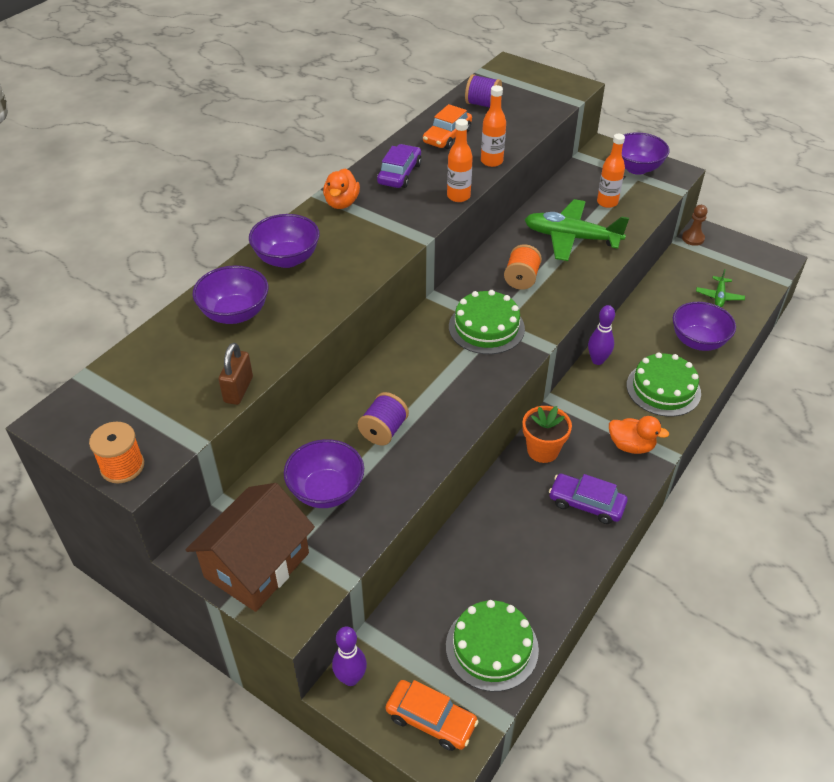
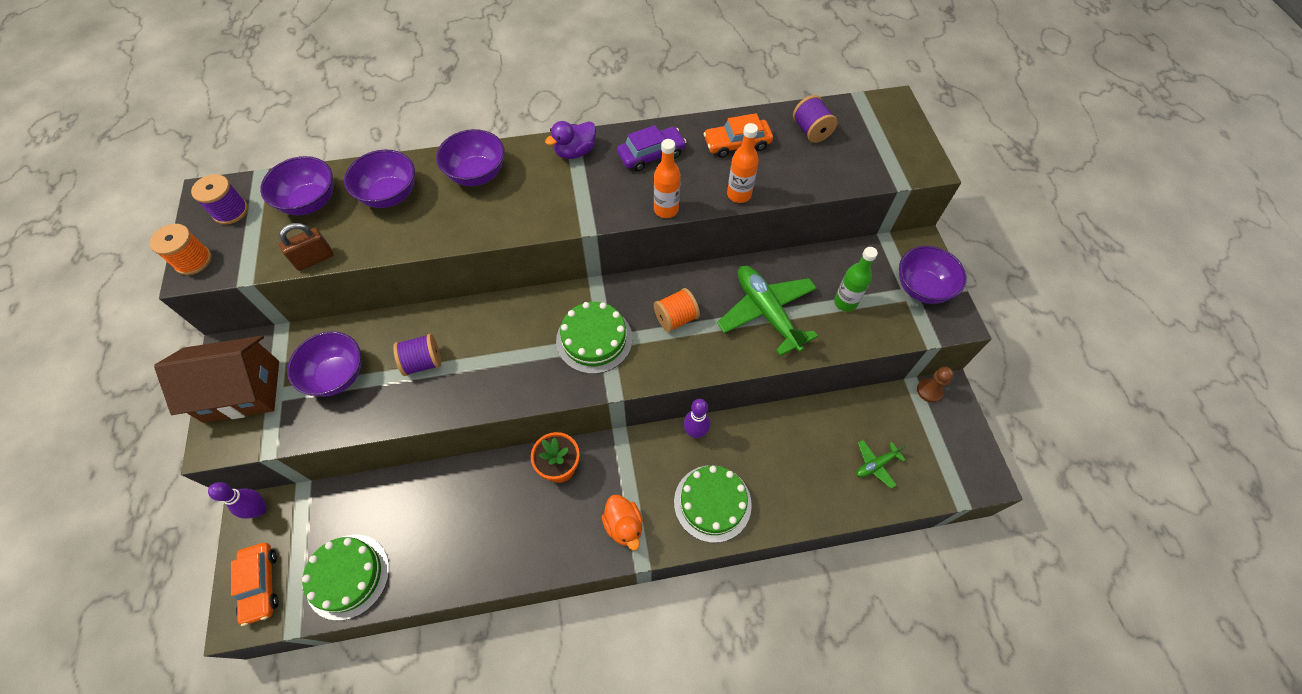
camera: 45 degrees right, 15 degrees up
(100, 414) = (231, 211): none -> purple spool
(341, 203) = (575, 152): orange duck -> purple duck
(586, 504) = (533, 538): purple car -> none
(607, 202) = (845, 302): orange bottle -> green bottle
(698, 341) = (799, 488): purple bowl -> purple bowl (310, 202)

